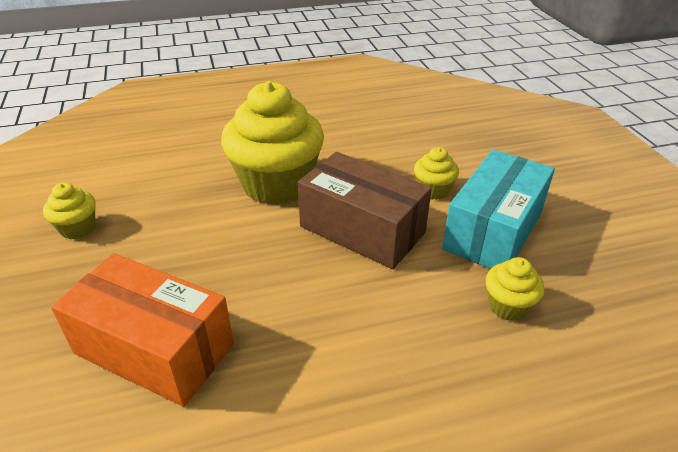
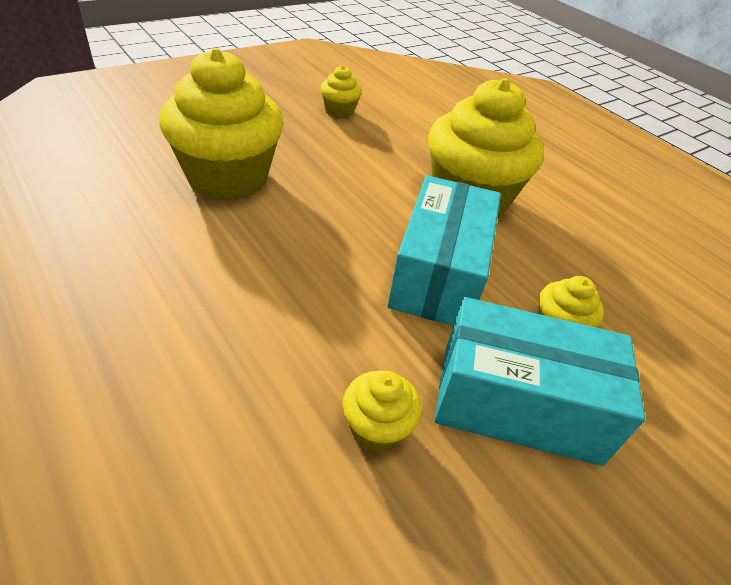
camera: 65 degrees right, 5 degrees up
(154, 348) = (228, 178): orange box -> yellow cupcake
(362, 229) = (438, 273): brown box -> turquoise box

